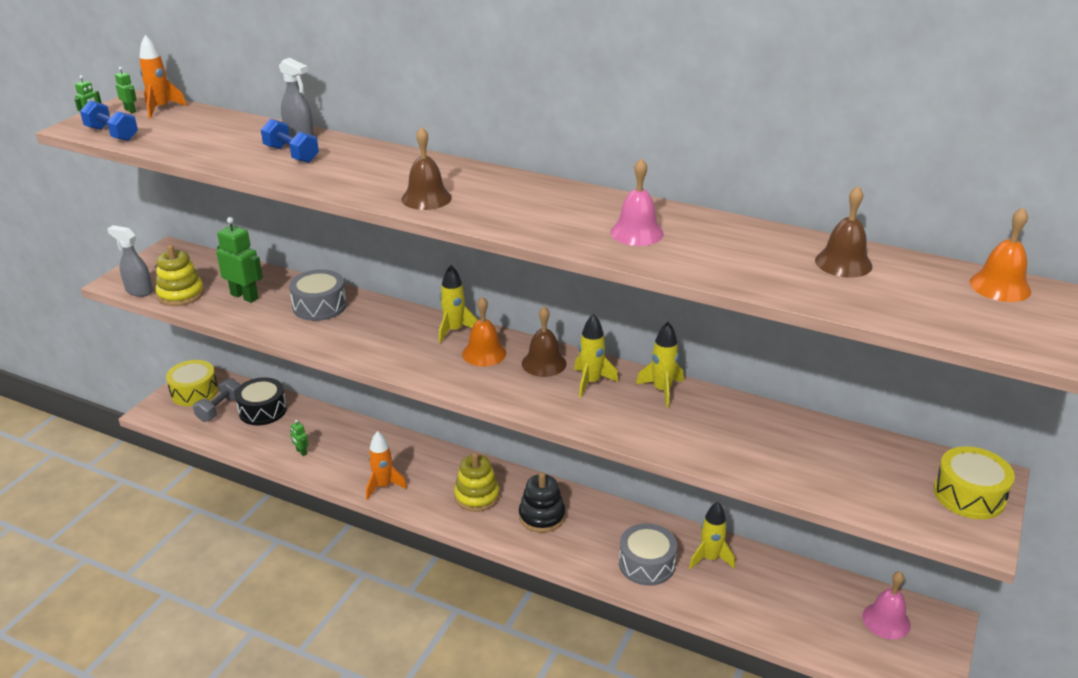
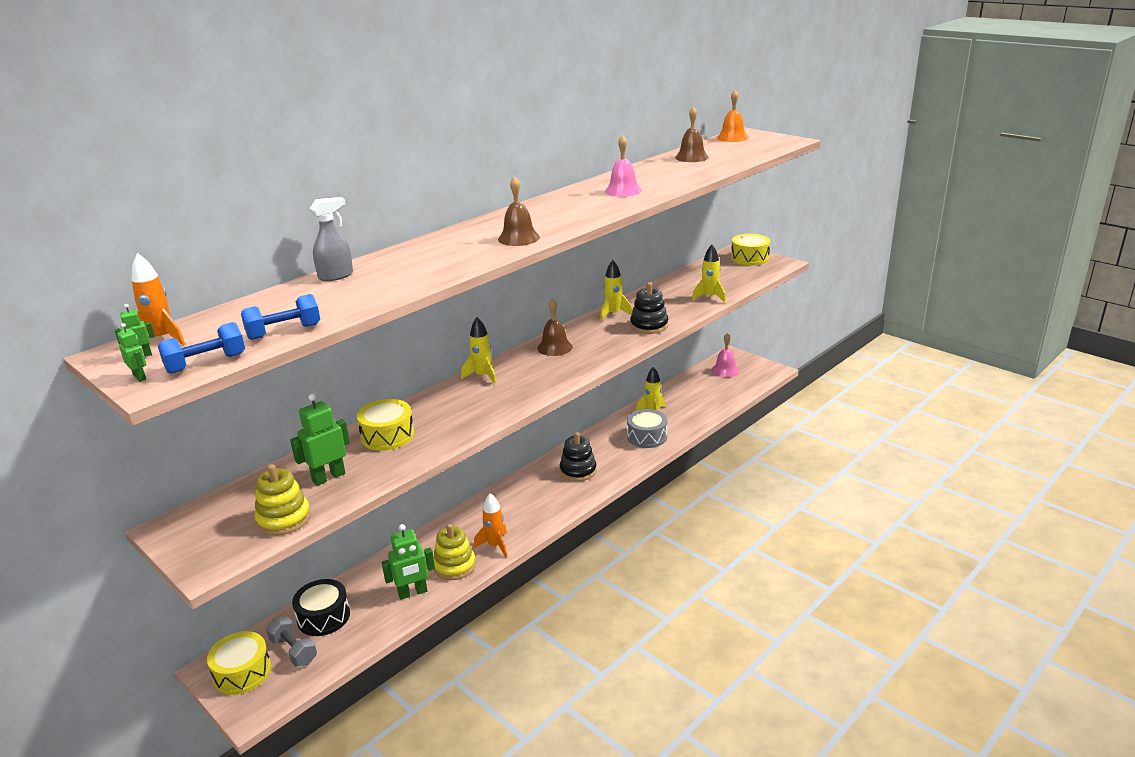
camera: 70 degrees left, 5 degrees down
(139, 291) = (246, 550): grey spray bottle -> none
(291, 154) = (376, 280): blue dumbbell -> blue dumbbell (284, 332)
(301, 452) = (413, 593): green robot -> green robot, size x2.04
(319, 306) = (387, 435): grey drum -> yellow drum
(476, 496) = (538, 497): yellow stacking toy -> yellow stacking toy (454, 566)
(484, 353) = (525, 368): orange bell -> none
(591, 382) = (589, 335): yellow rocket -> yellow rocket (709, 297)
(642, 427) = (649, 325): none -> black stacking toy

